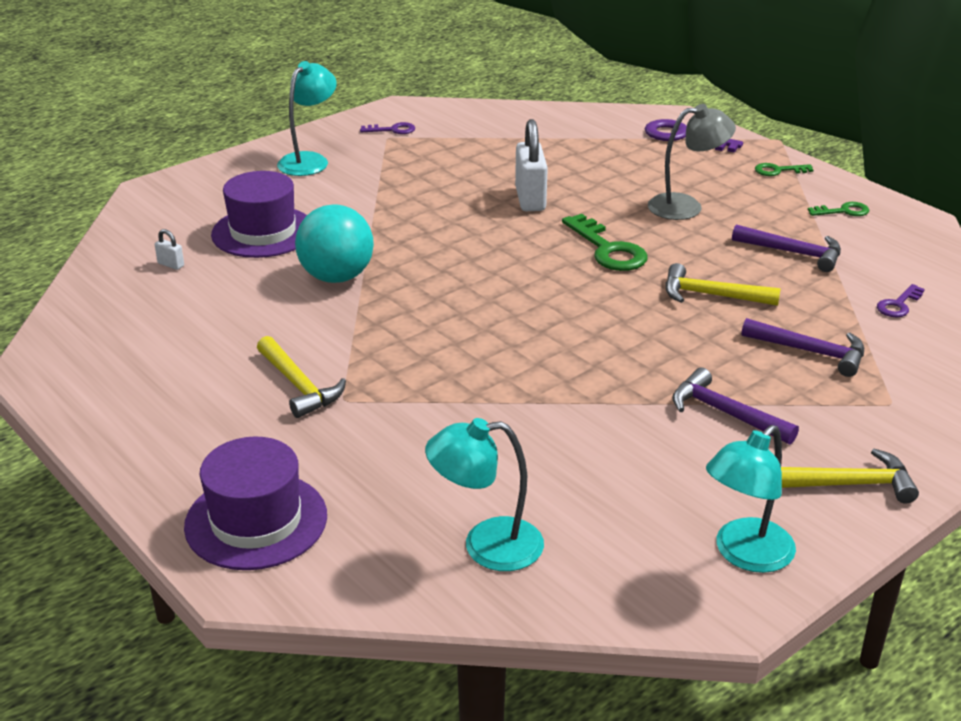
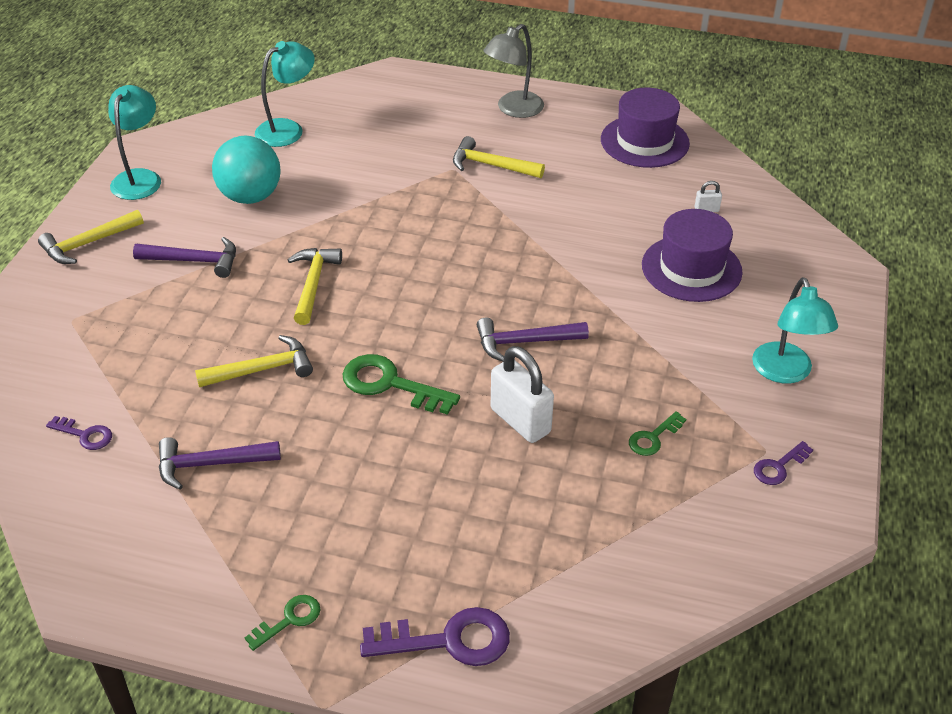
camera: 145 degrees right, 10 degrees up
(256, 521) = (419, 95): purple hat -> purple hat (644, 141)
(337, 277) = (576, 253): turquoise ball -> turquoise ball (250, 196)
(611, 343) = (313, 284): none -> yellow hammer
(686, 206) = (358, 489): grey lamp -> grey lamp (513, 109)
(811, 352) = (150, 343): purple hammer -> purple hammer (524, 342)
(843, 211) = (180, 568): green key -> green key (653, 438)
(898, 305) = (85, 435): purple key -> purple key turned 105 degrees clockwise

